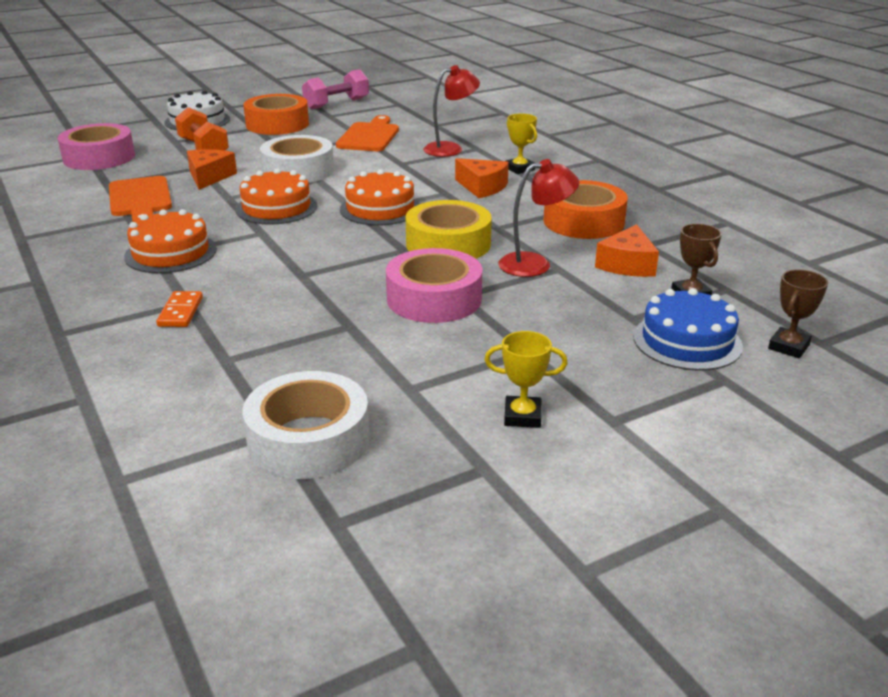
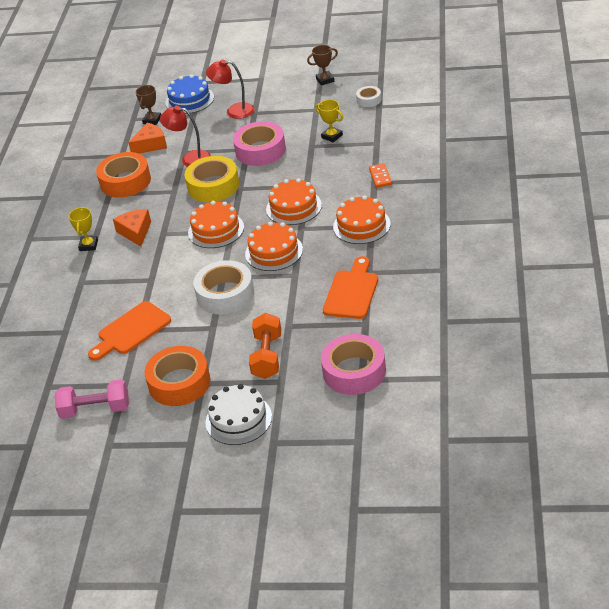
camera: 140 degrees left, 10 degrees up
(181, 312) = (380, 177): orange domino -> orange domino turned 45 degrees counterclockwise
(209, 177) = (290, 307): orange cheese -> none
(295, 249) = (293, 207): none -> orange cake
(308, 439) = (369, 100): white tape -> white tape, size x0.50
(450, 149) = (98, 288): red lamp -> red lamp (234, 111)
(522, 416) = (288, 88): yellow trophy -> yellow trophy (332, 136)
(788, 347) = (158, 87): brown trophy -> brown trophy (325, 80)

